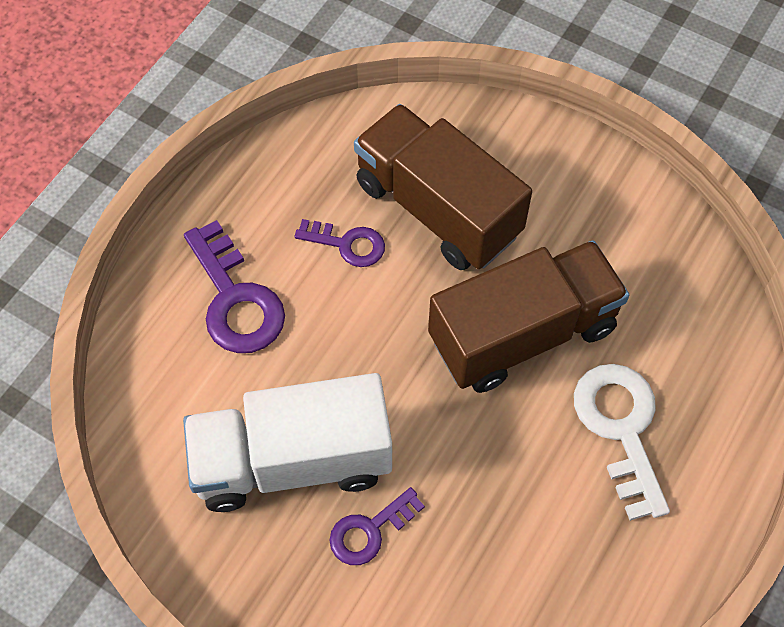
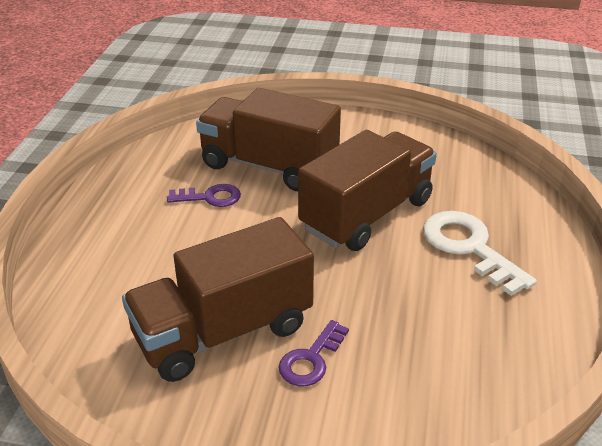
camera: 20 degrees left, 25 degrees down
(235, 299) = (132, 246): purple key -> none
(292, 461) = (223, 332): white truck -> brown truck

